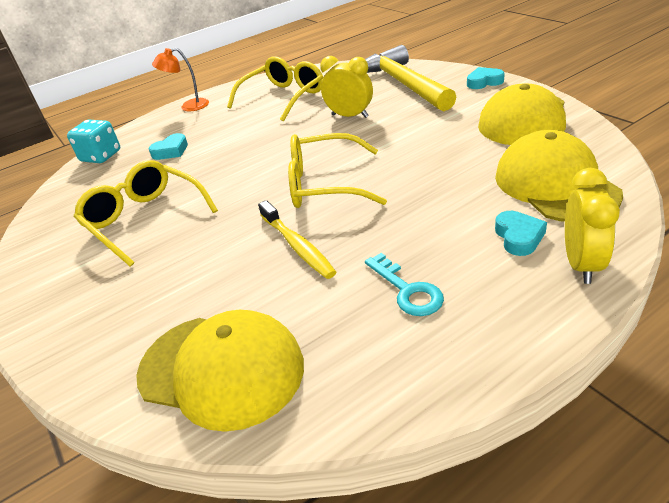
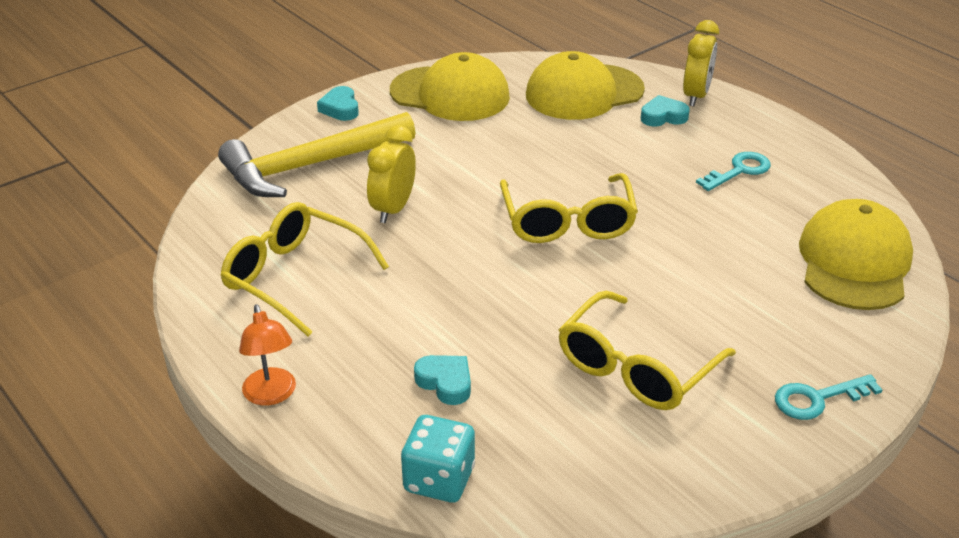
camera: 100 degrees left, 0 degrees up
(58, 311) = (817, 399): none -> turquoise key
(297, 246) = (684, 233): yellow toothbrush -> none
(581, 264) = (696, 96): yellow clock -> yellow clock turned 105 degrees clockwise

